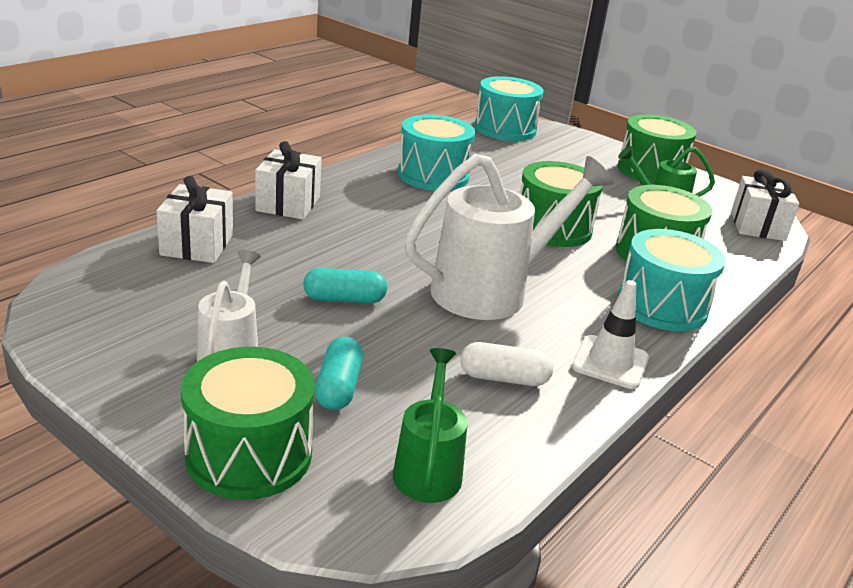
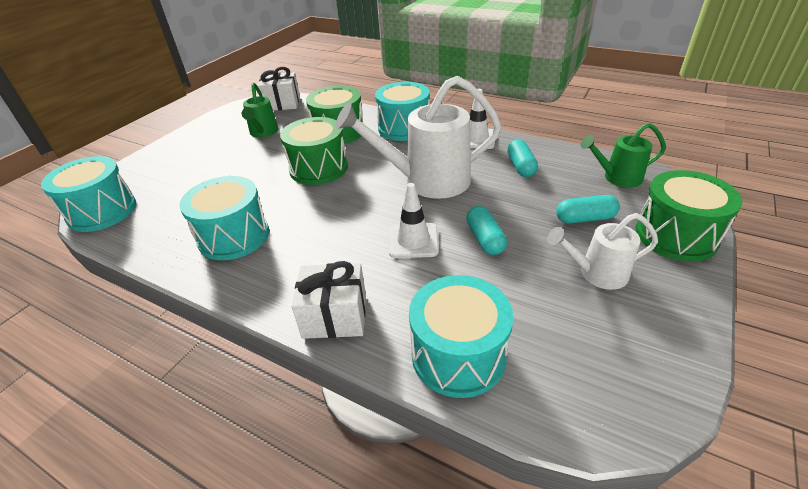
camera: 95 degrees left, 10 degrees up
(197, 245) = (458, 355): white gift -> turquoise drum
(369, 257) = (413, 241): none -> white traffic cone
(492, 291) = (427, 181): white watering can -> white watering can turned 60 degrees counterclockwise
(504, 378) = (520, 166): white capsule -> turquoise capsule
(650, 171) = (198, 138): green drum -> none

